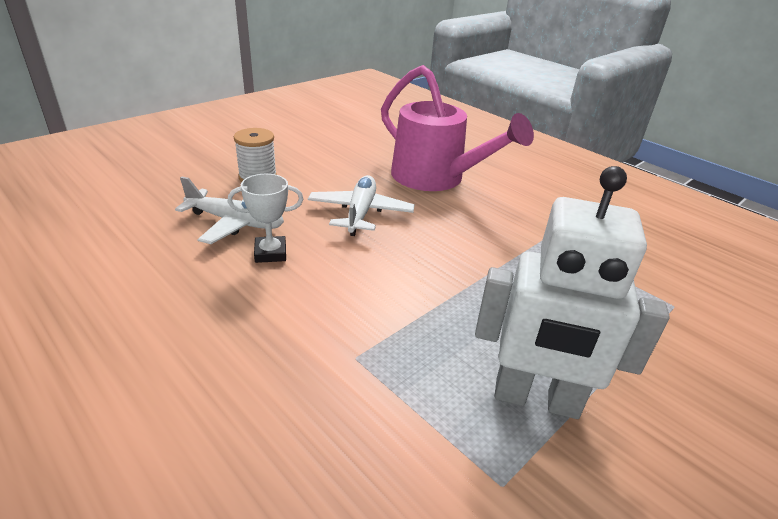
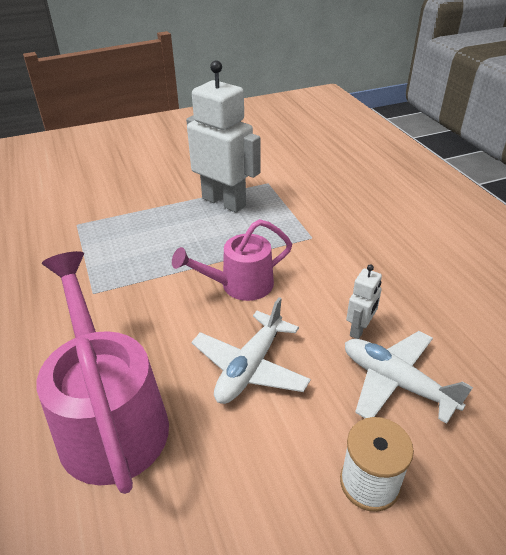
camera: 155 degrees left, 5 degrees up
(270, 253) = (359, 329): white trophy -> white robot
(412, 270) = (239, 285): none -> pink watering can

